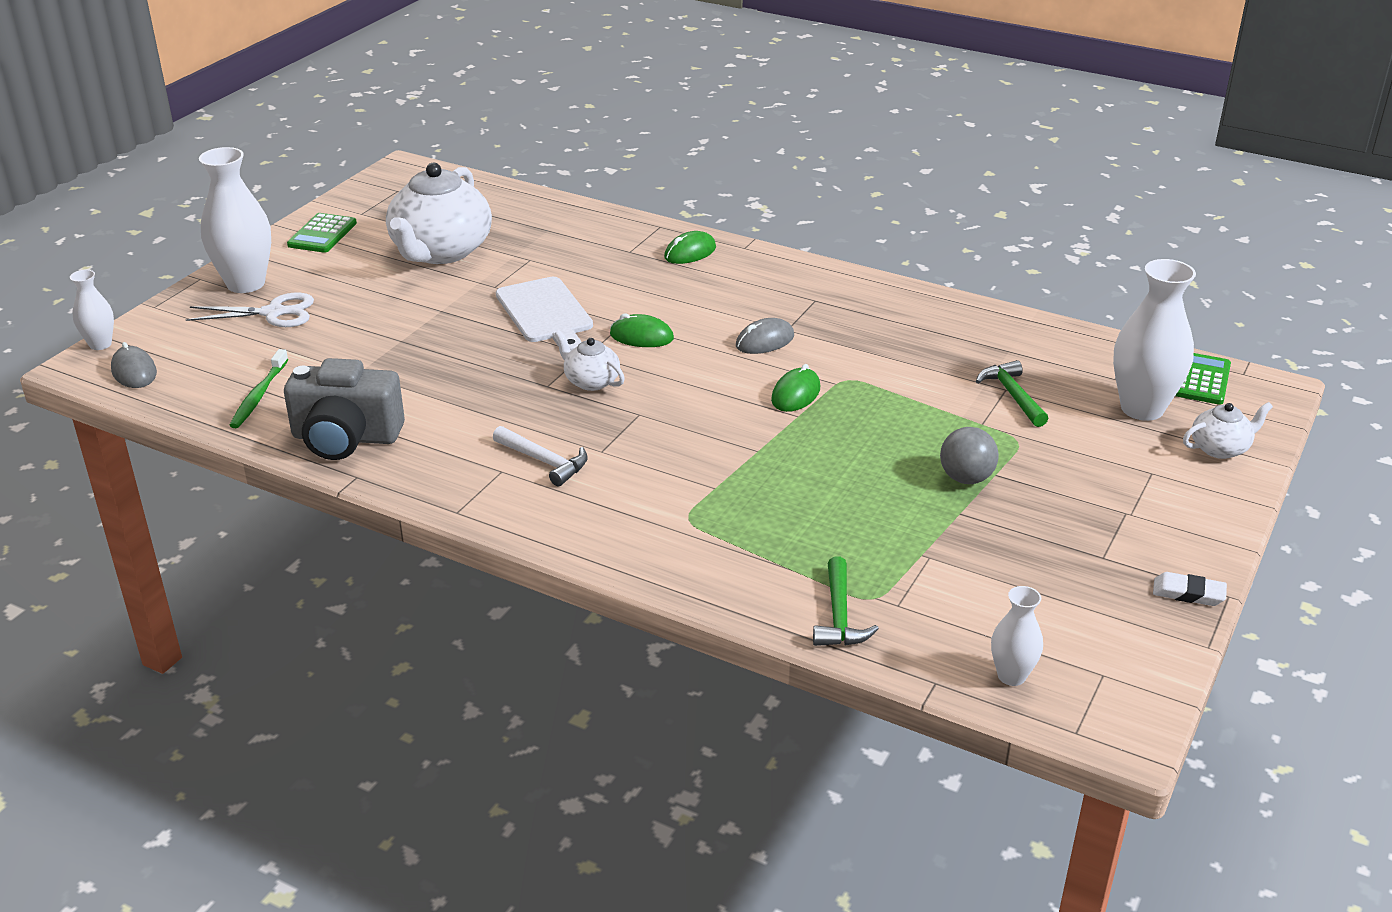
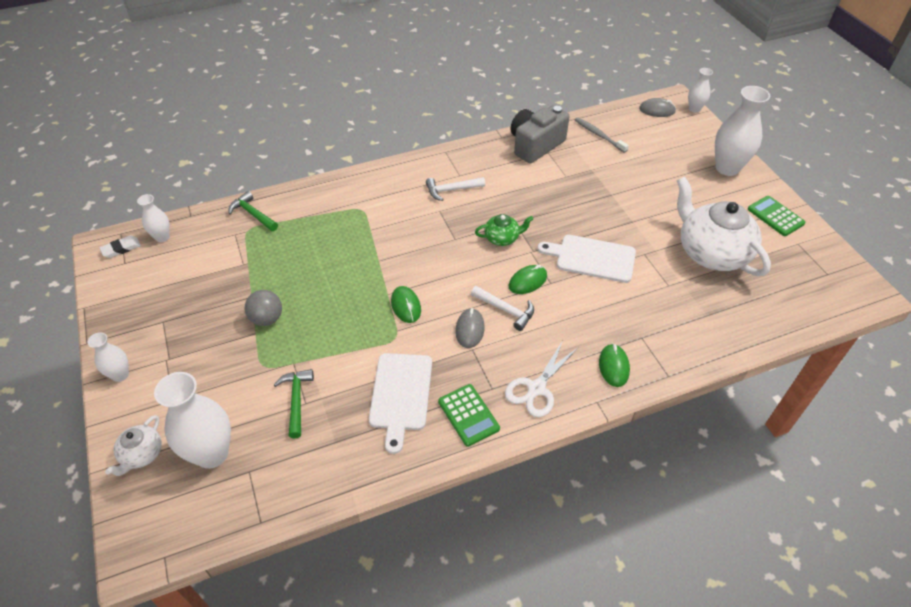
camera: 130 degrees right, 15 degrees up
(259, 395) = (599, 135): green toothbrush -> grey toothbrush
(273, 313) = (682, 166): white scissors -> white scissors (536, 388)
(591, 381) = (502, 238): white teapot -> green teapot
(705, 332) = (505, 310): none -> white hammer
(904, 342) = (400, 395): none -> white cutting board
(1013, 395) = (296, 400): green hammer -> green hammer turned 120 degrees counterclockwise
(1188, 593) = (107, 330): white eraser -> white eraser (121, 248)
(1200, 379) = (192, 520): green calculator -> green calculator (468, 415)
(1201, 532) = (120, 375): none -> white vase

